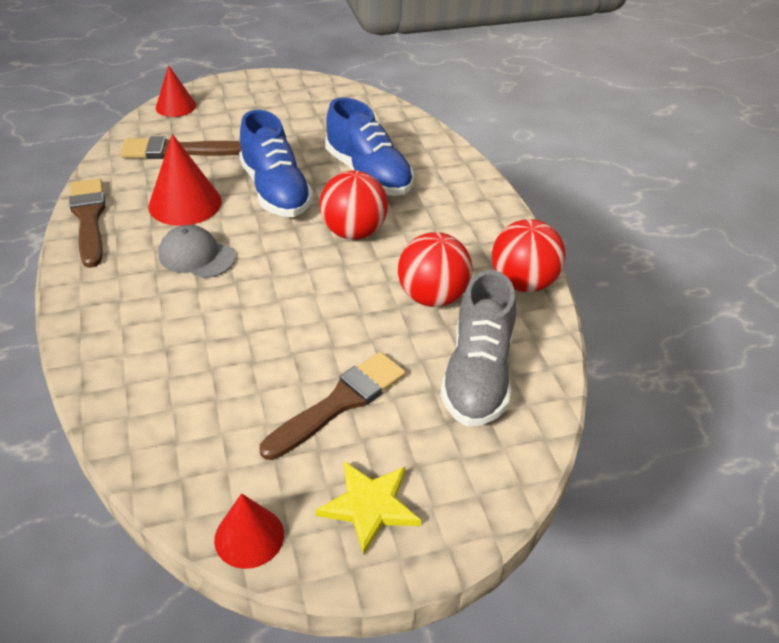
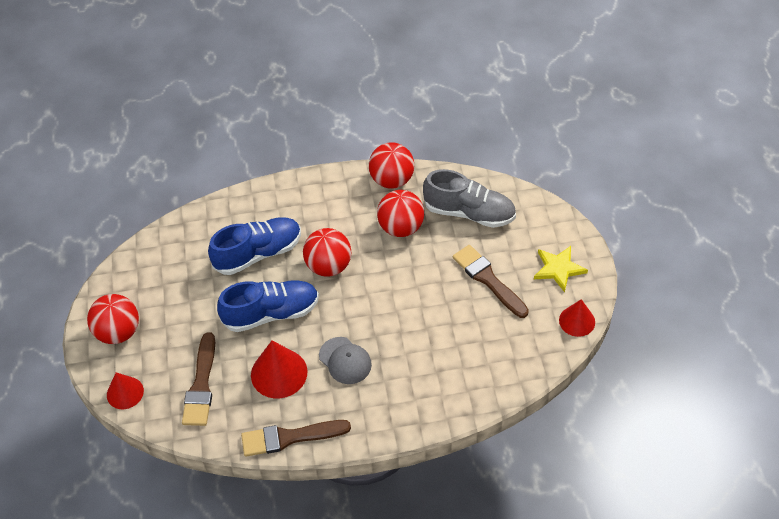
camera: 80 degrees left, 10 degrees up
(196, 256) = (345, 360): grey cap -> grey cap turned 75 degrees counterclockwise
(254, 95) = (118, 332): none -> red ball

